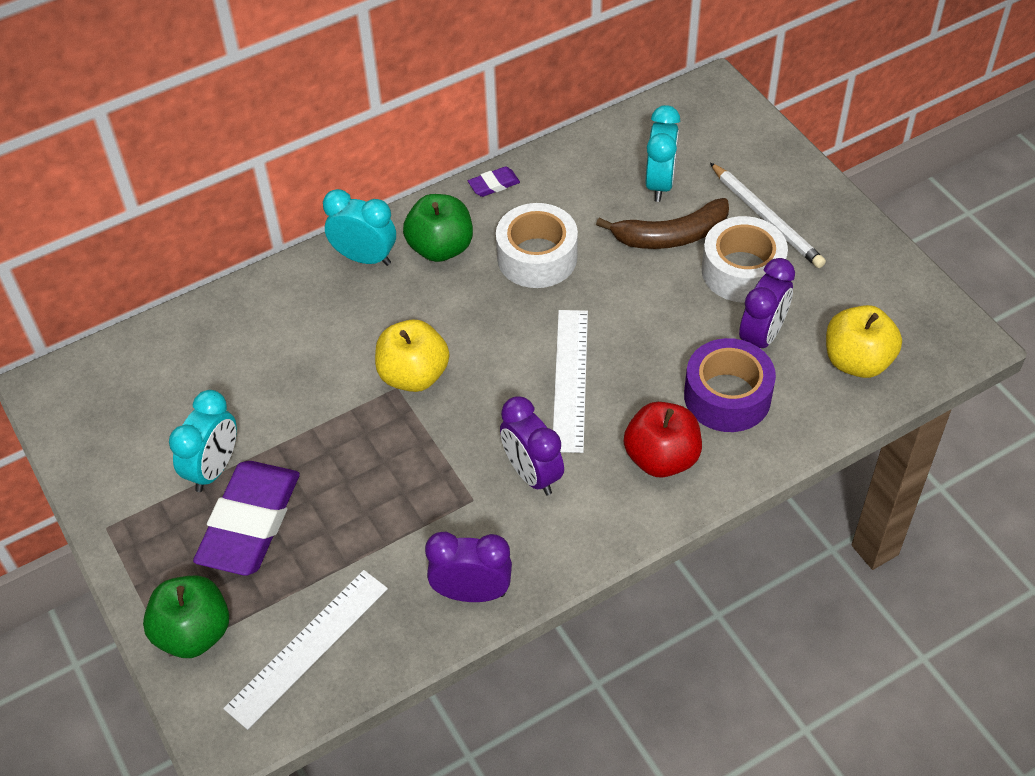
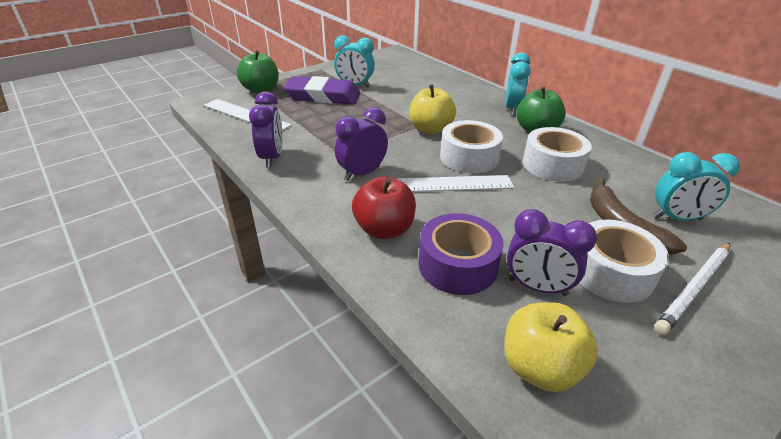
camera: 80 degrees right, 15 degrees down
(494, 184) = (607, 145): purple eraser -> none
(505, 343) = (469, 157): none -> white tape

